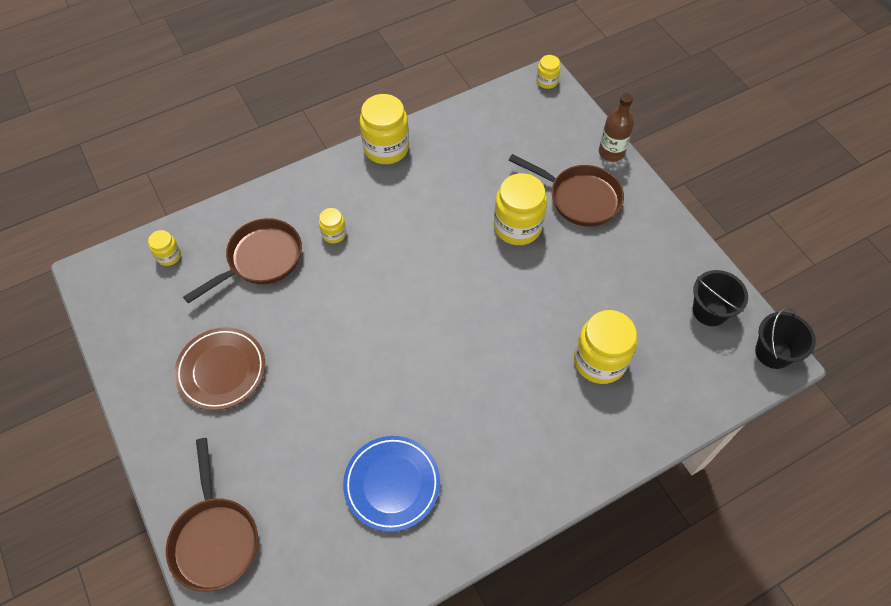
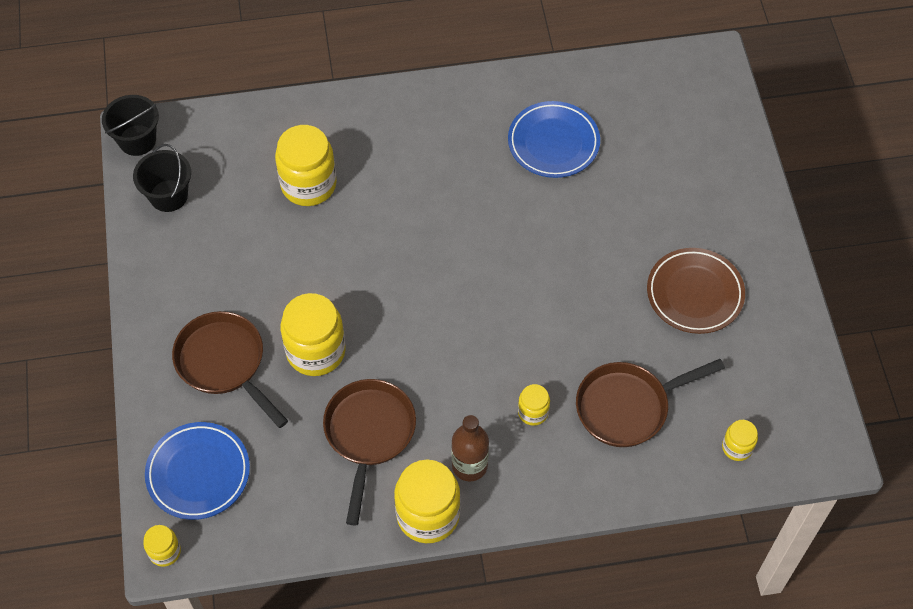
camera: 160 degrees left, 0 degrees up
(215, 539) = (724, 149): brown pan -> brown pan (369, 434)
(553, 127) = (198, 473): none -> blue plate
(611, 152) = (149, 411): brown bottle -> brown bottle (469, 465)

